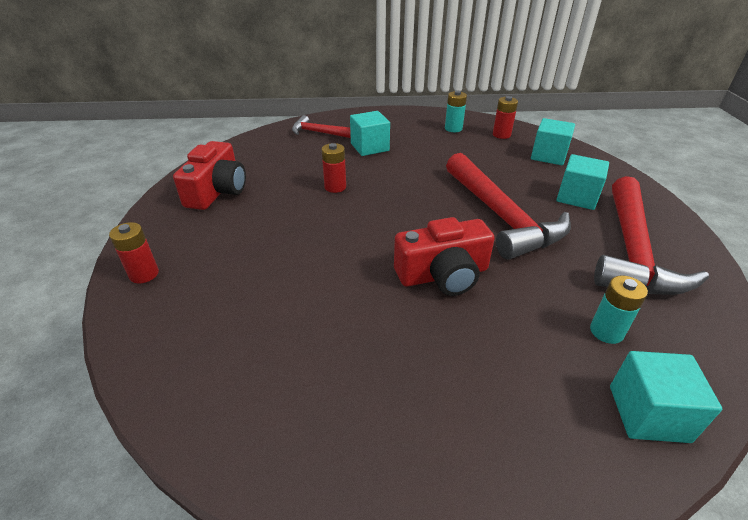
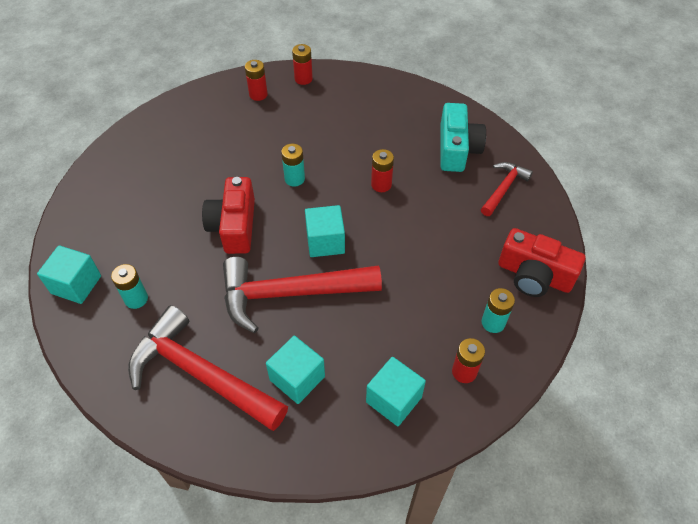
camera: 105 degrees right, 15 degrees up
(178, 315) = (258, 94): none -> red battery
(217, 191) = (398, 111): red camera -> red camera (534, 275)
(274, 155) = (457, 149): none -> turquoise camera
(347, 243) = (294, 179): none -> turquoise battery
(369, 147) = (457, 226): turquoise cube -> turquoise cube (325, 242)

